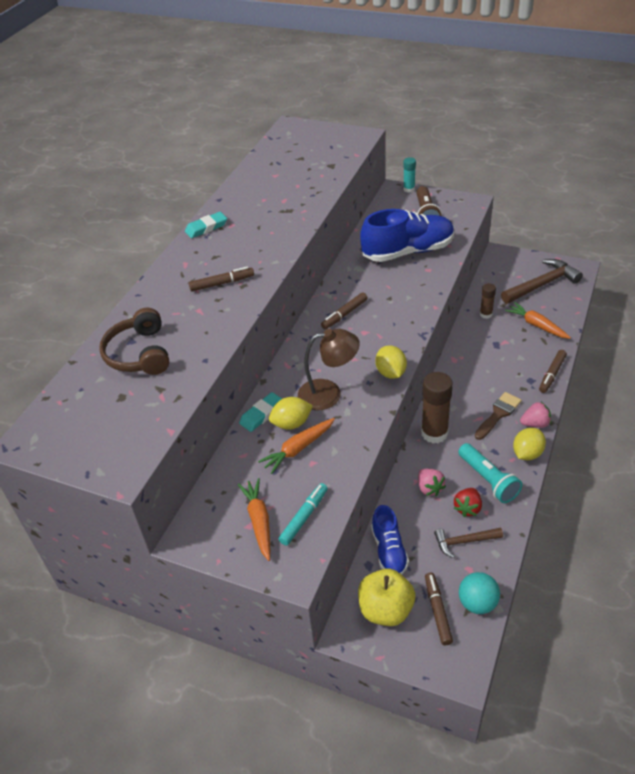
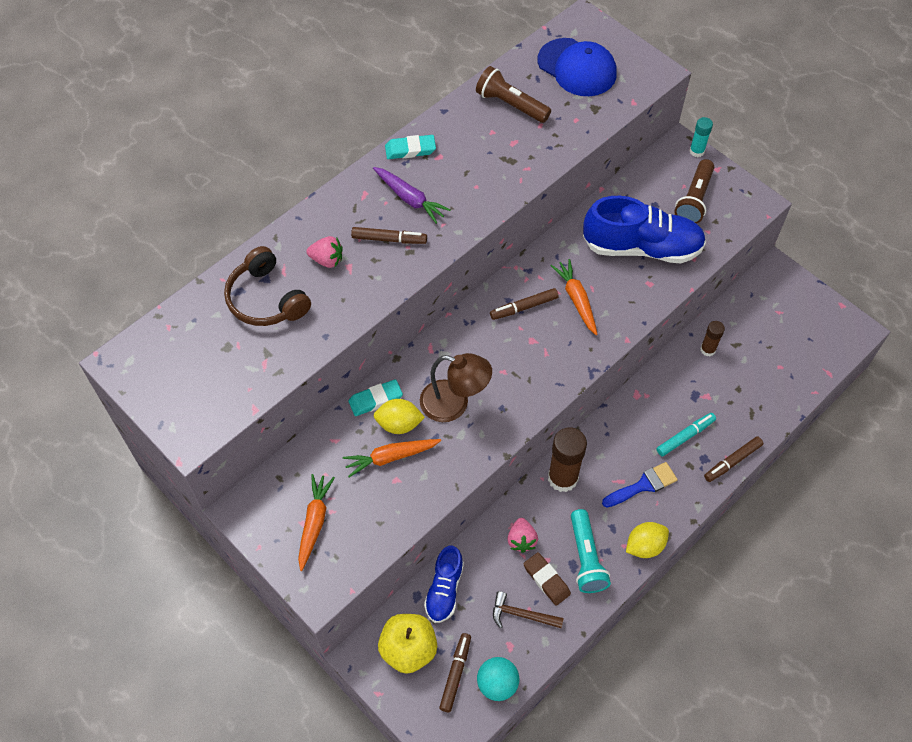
camera: 20 degrees right, 15 degrees up
(139, 354) = (266, 299): brown headphones -> brown headphones turned 45 degrees counterclockwise
(224, 255) = (410, 199): none -> purple carrot
(268, 181) = (511, 104): none -> brown flashlight
(303, 149) = (577, 67): none -> blue cap
(304, 517) = (358, 537): turquoise marker -> turquoise marker (685, 436)
(391, 373) = (531, 406): yellow lemon -> none
(467, 508) = (546, 580): red strawberry -> brown eraser
(498, 414) = (643, 485): brown brush -> blue brush
(535, 424) = (675, 515): pink strawberry -> pink strawberry (327, 260)
(536, 325) = (756, 389): orange carrot -> orange carrot (576, 299)
(542, 284) = (798, 335): brown hammer -> none

